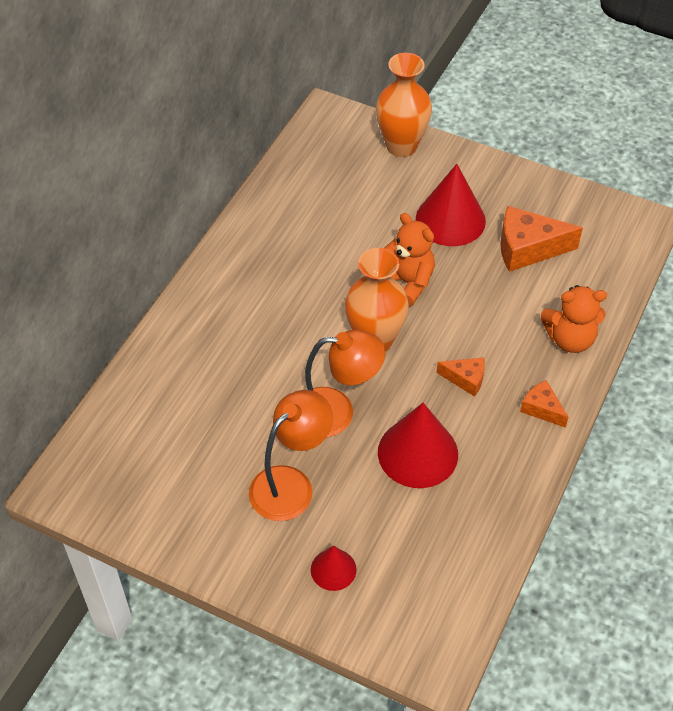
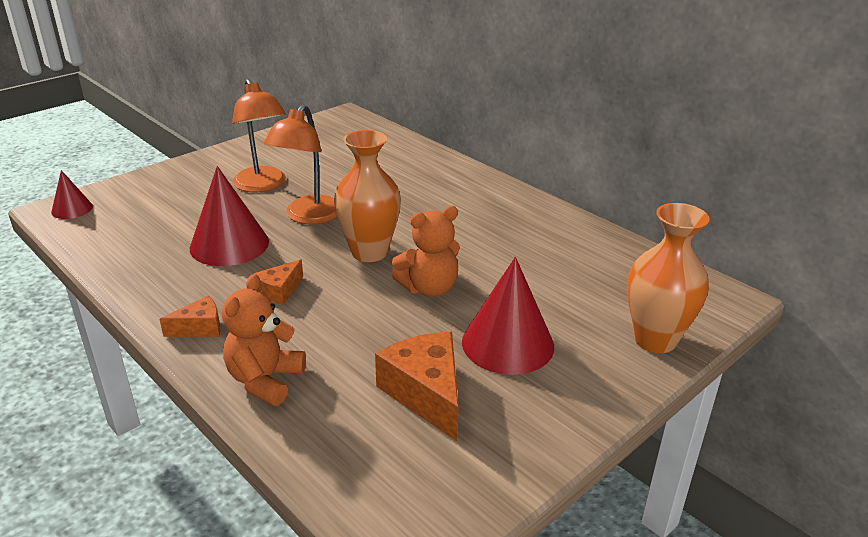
camera: 110 degrees right, 20 degrees down
(333, 569) = (175, 187): red cone -> red cone (72, 209)
(527, 248) = (426, 393): orange cheese -> orange cheese turned 45 degrees counterclockwise

